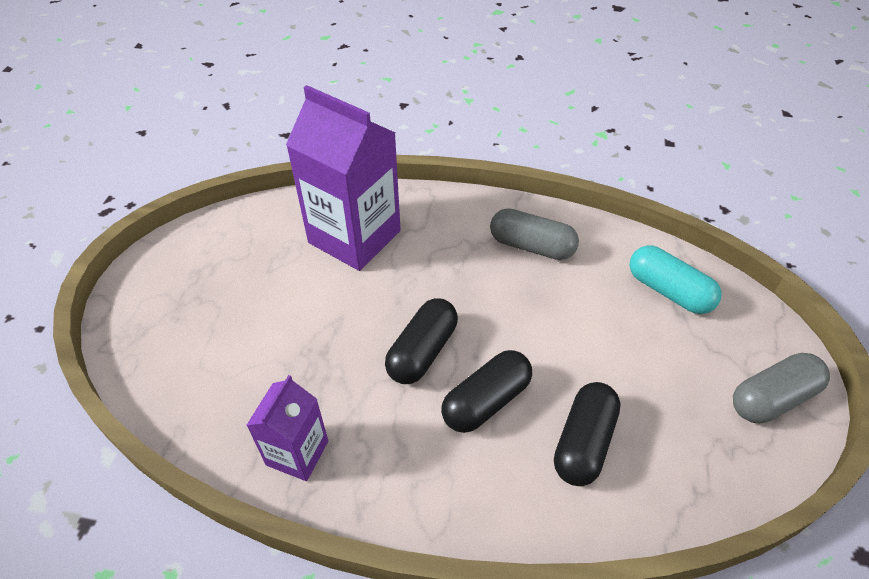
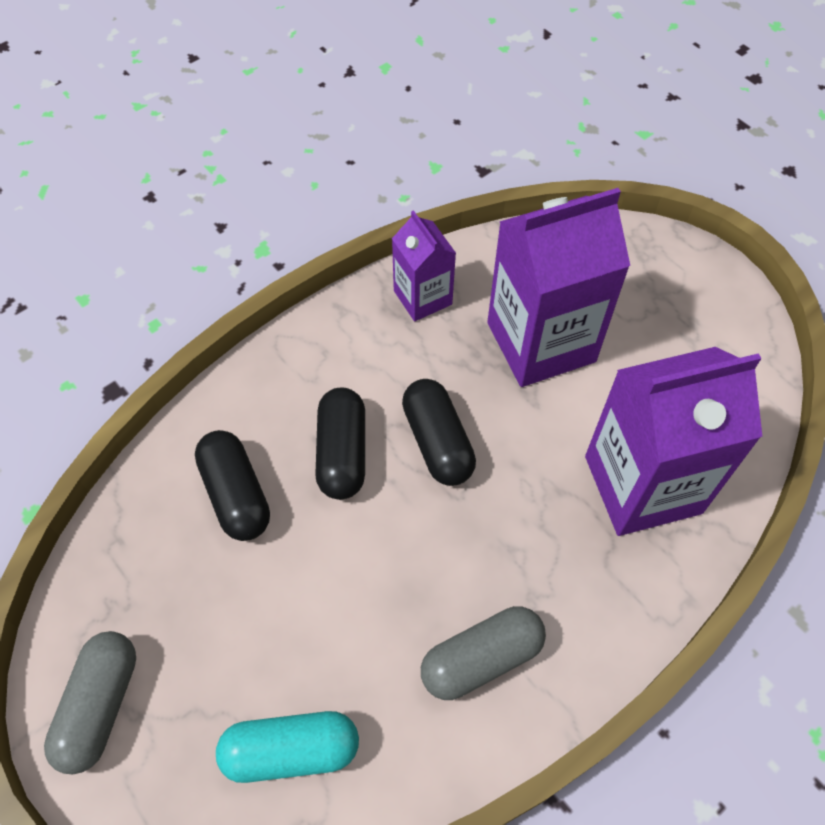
camera: 130 degrees right, 10 degrees up
(282, 345) = (541, 342): none -> purple carton

